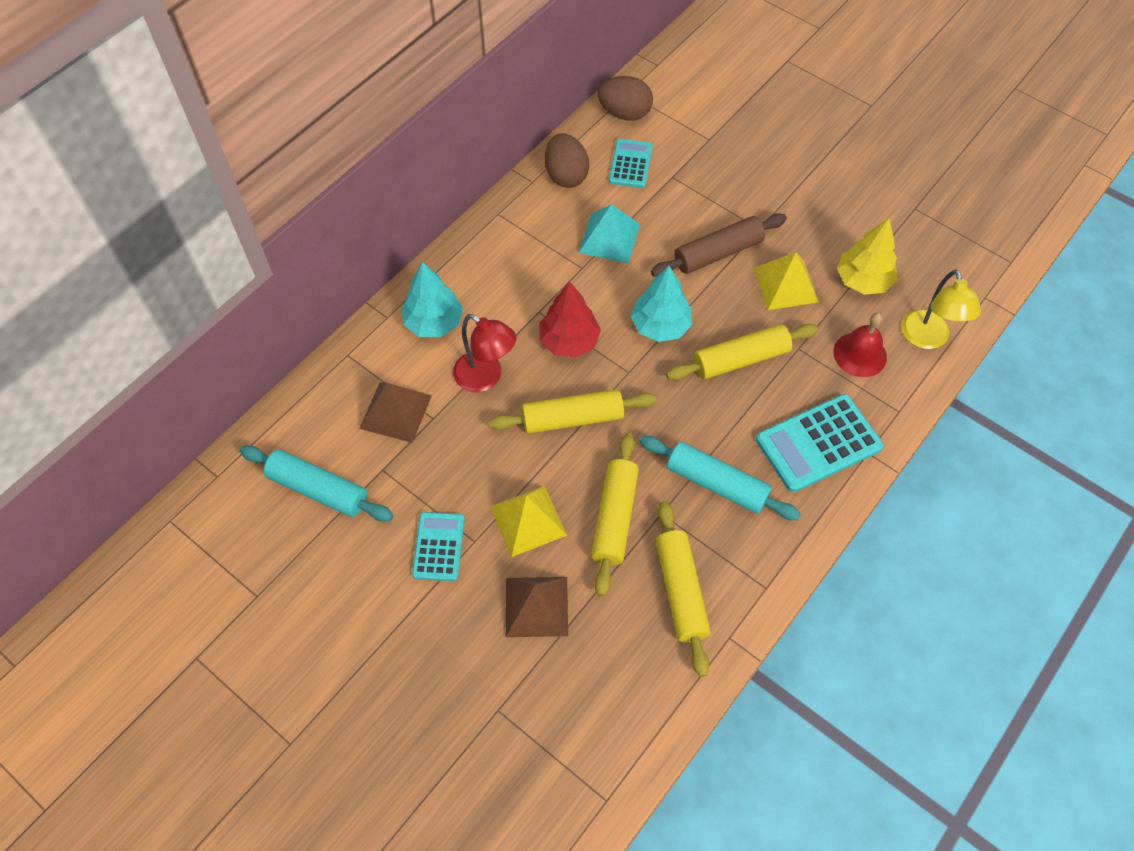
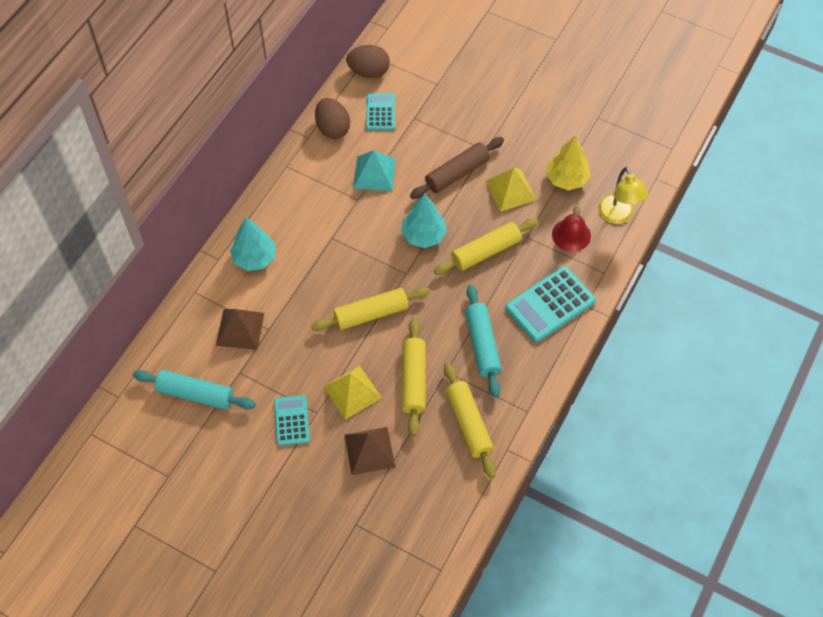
camera: 10 degrees left, 0 degrees up
(486, 377) = (302, 293): red lamp -> none
(569, 341) = (358, 257): red tree -> none
(716, 484) = (482, 344): turquoise rolling pin -> turquoise rolling pin turned 60 degrees clockwise

